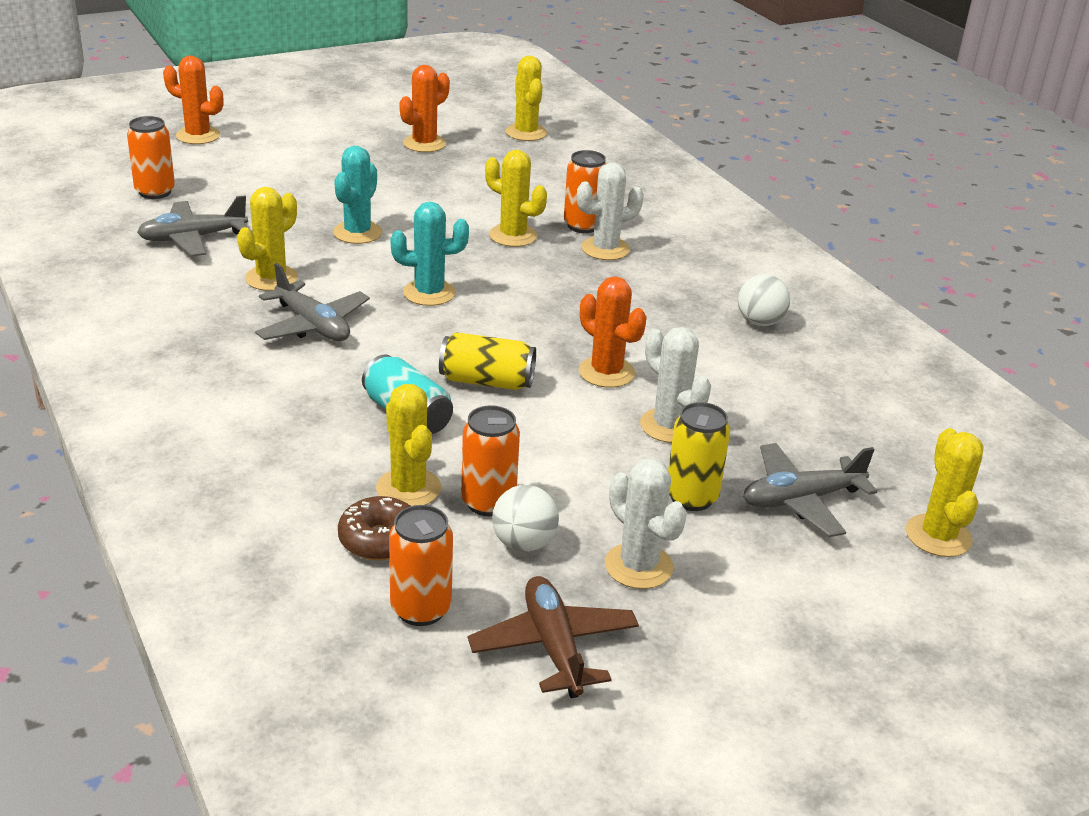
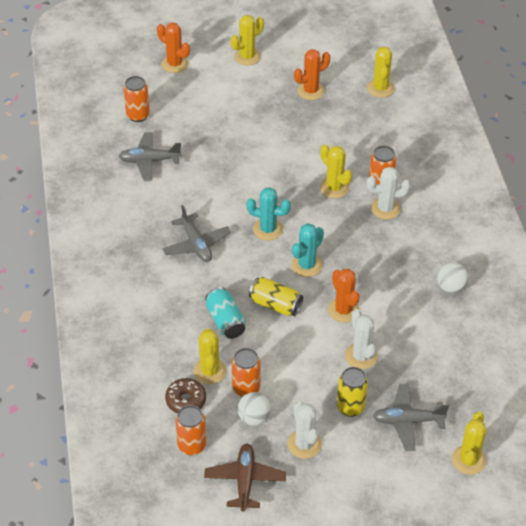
camera: 20 degrees right, 15 degrees up
(271, 278) = (184, 202): yellow cactus -> yellow cactus (247, 57)
(357, 233) = (243, 170): turquoise cactus -> turquoise cactus (306, 265)

